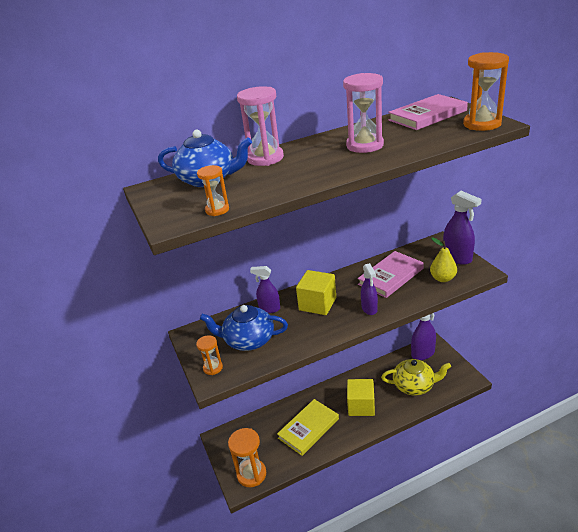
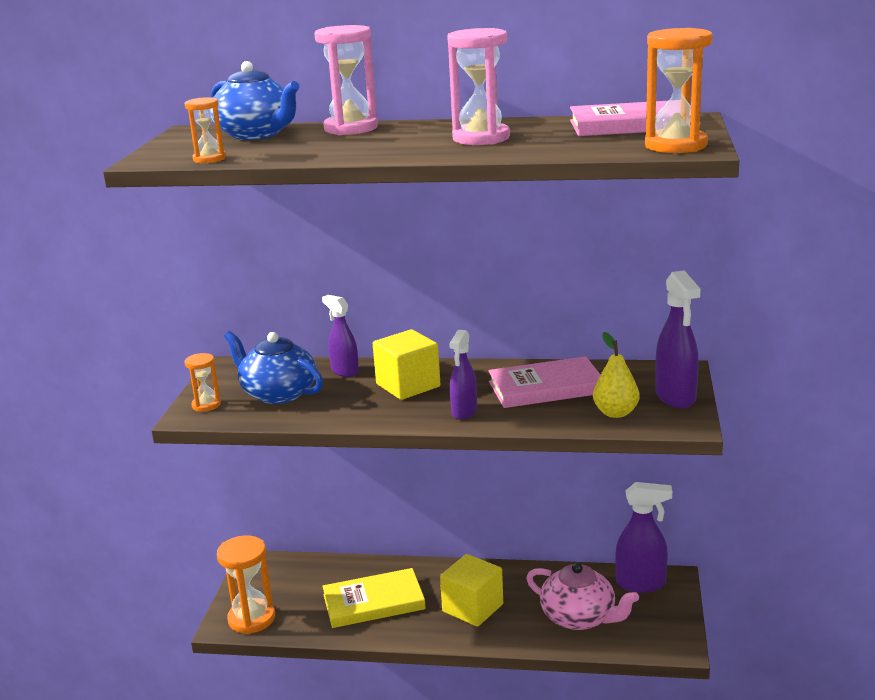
camera: 30 degrees right, 10 degrees down
(414, 385) = (579, 617): yellow teapot -> pink teapot

